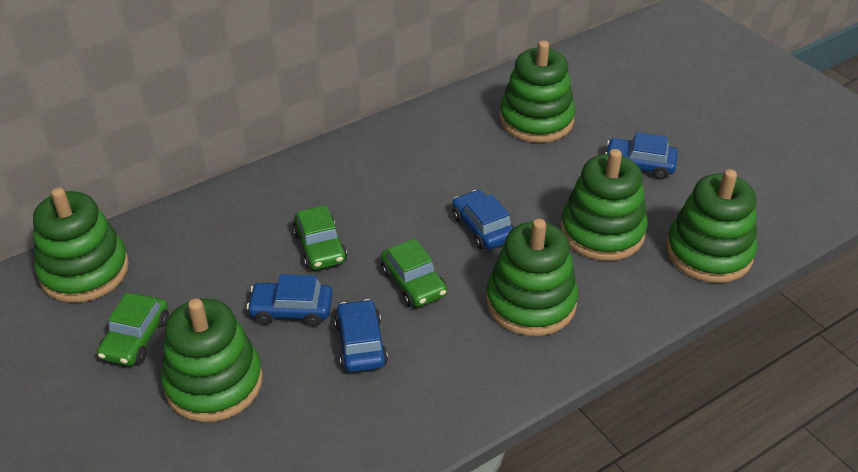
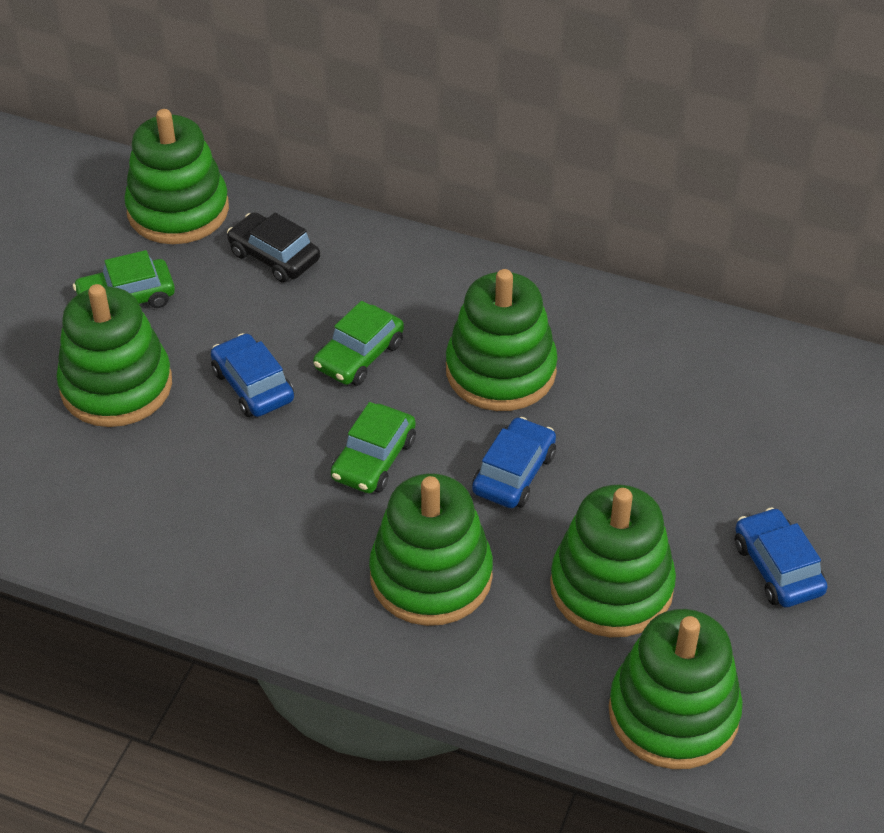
camera: 55 degrees right, 5 degrees up
(187, 244) = (274, 256): none -> black car
(361, 344) = (251, 465): blue car -> none
(536, 120) = (761, 424): green stacking toy -> green stacking toy (500, 371)

